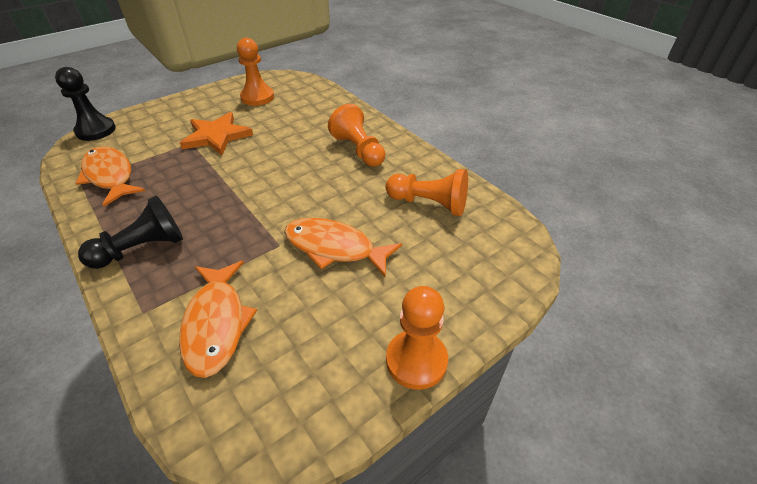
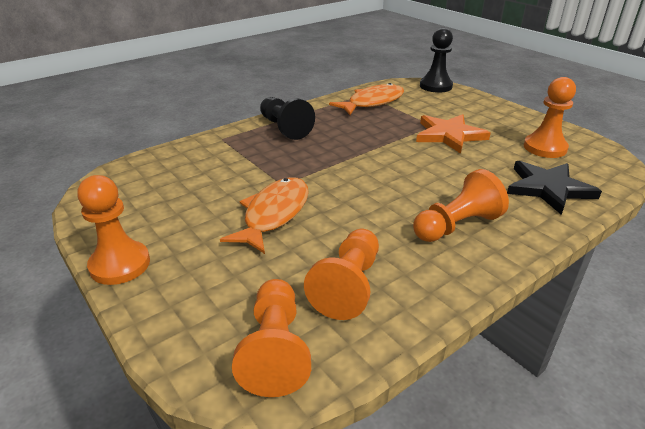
camera: 90 degrees right, 10 degrees down
(216, 324) = (200, 166): orange fish -> none
(316, 107) = (548, 188): none -> black star
(496, 238) = (275, 350): none -> orange pawn

